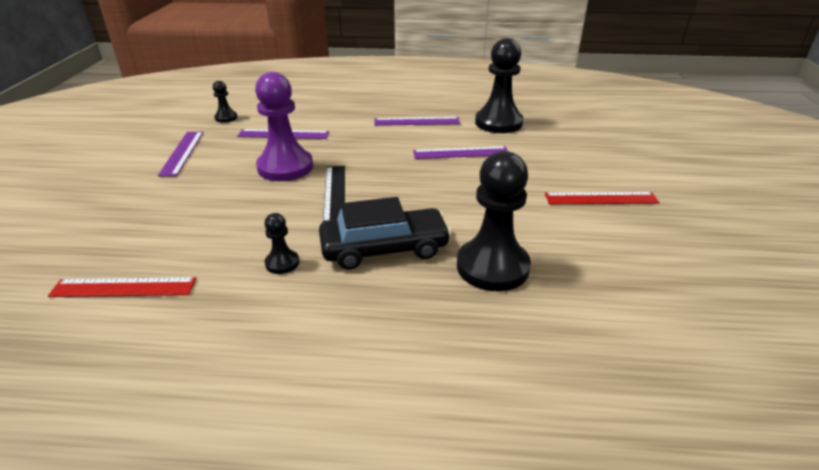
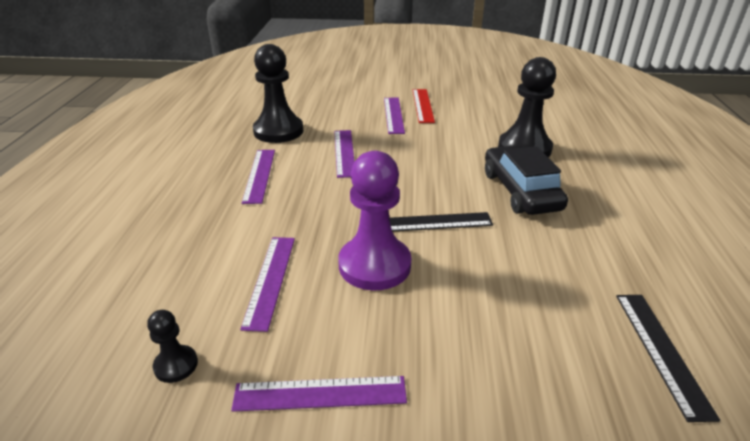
camera: 90 degrees left, 0 degrees up
(124, 287) = (661, 351): red ruler -> black ruler
(282, 263) = (565, 243): black pawn -> none
(561, 178) = (393, 115): none -> purple ruler

